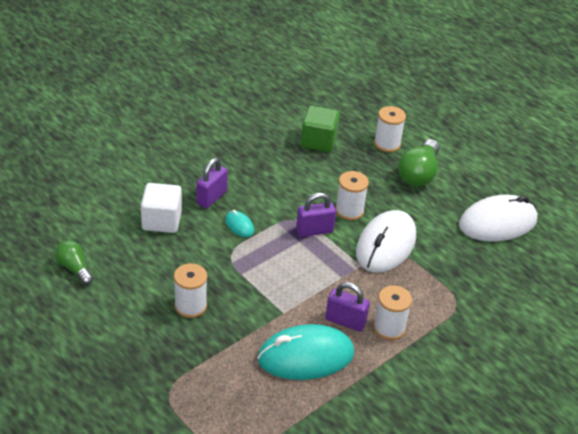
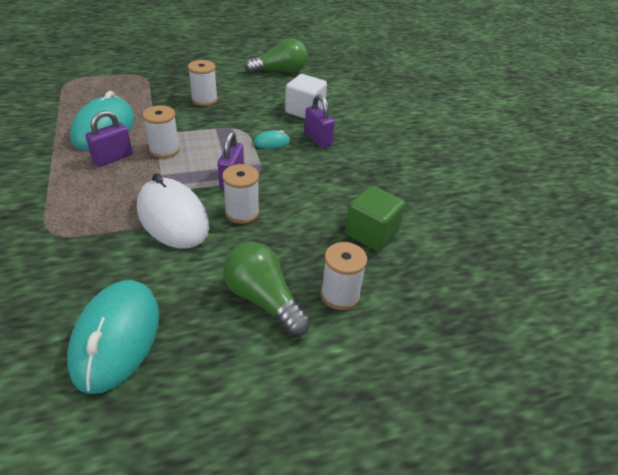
camera: 115 degrees right, 0 degrees up
(75, 268) = (280, 71): green light bulb -> green light bulb, size x1.60
(389, 328) = (78, 178): white spool -> white spool (164, 150)
(497, 223) = (116, 337): white mouse -> turquoise mouse

